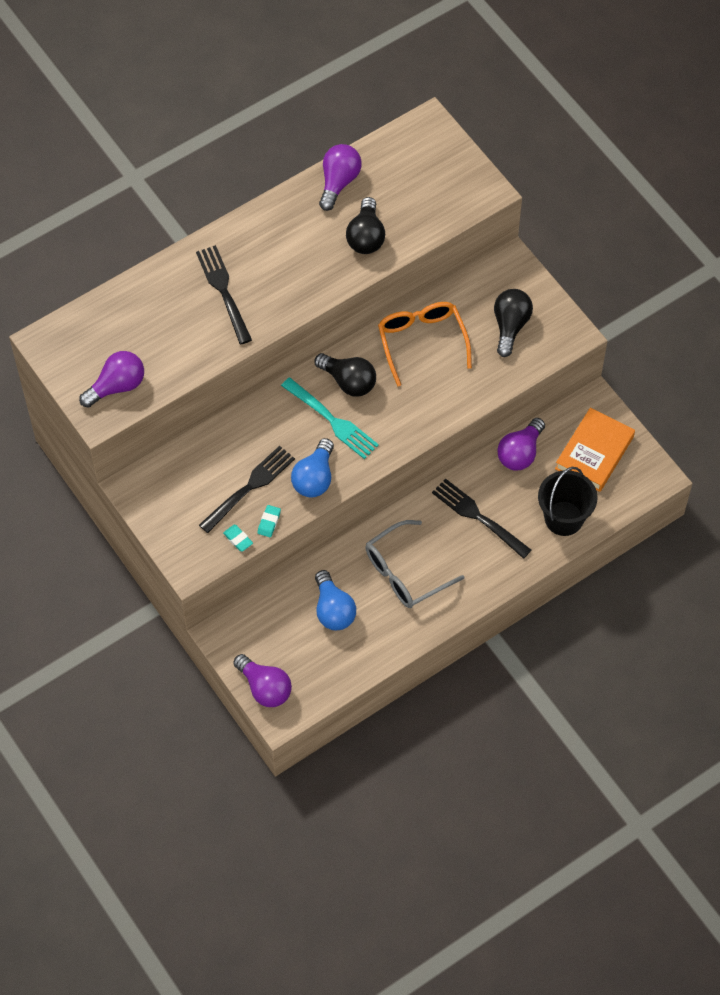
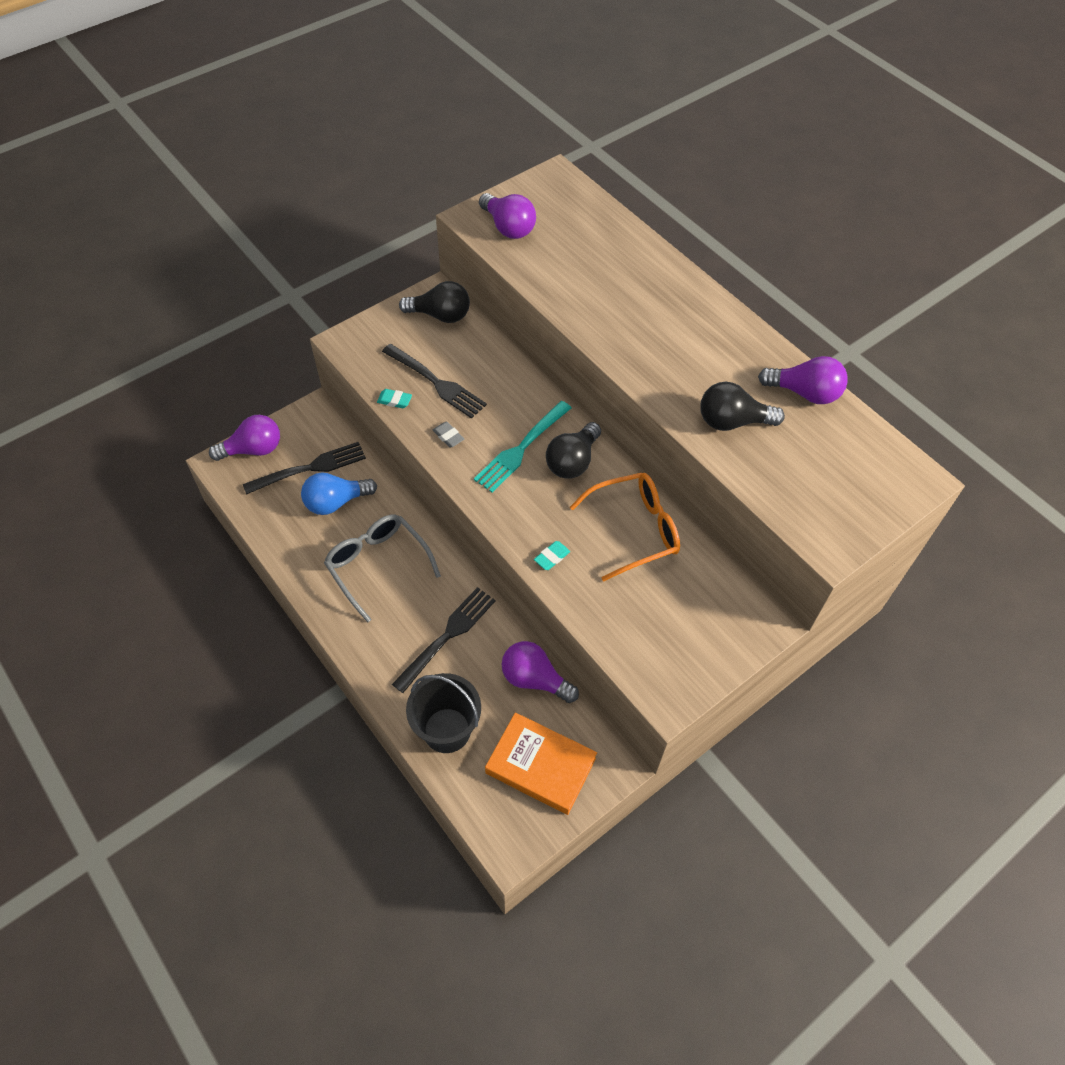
camera: 85 degrees right, 5 degrees down
(224, 292) = (634, 301): black fork -> black fork (309, 468)
(238, 539) = (375, 376): turquoise eraser -> turquoise eraser (552, 557)
(265, 688) = (253, 449): purple light bulb -> purple light bulb turned 150 degrees counterclockwise
(314, 478) = (448, 436): blue light bulb -> grey eraser
(510, 326) = (670, 624): black light bulb -> black light bulb (440, 315)

